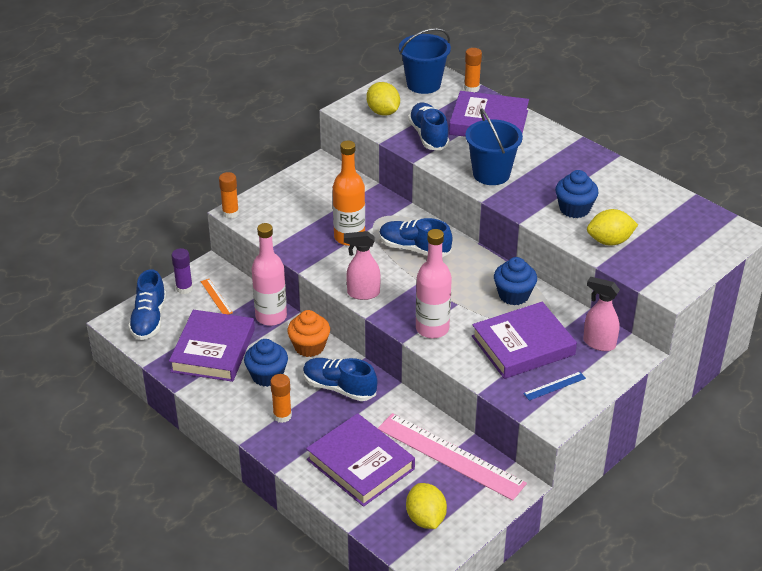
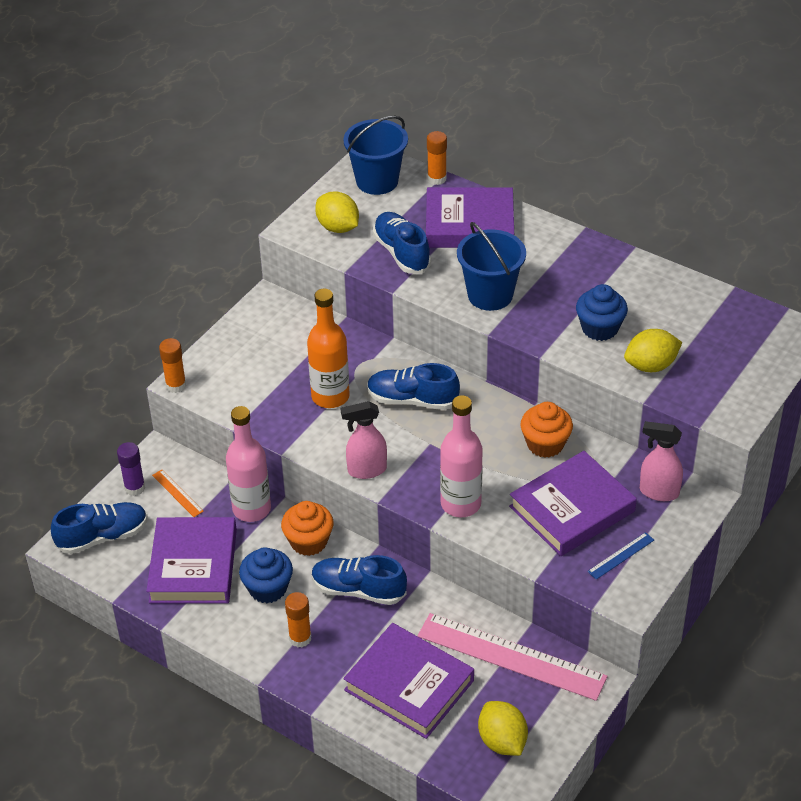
camera: 10 degrees left, 5 degrees up
(149, 319) = (103, 536): blue shoe -> blue shoe turned 105 degrees counterclockwise
(513, 295) = (545, 444): blue cupcake -> orange cupcake

